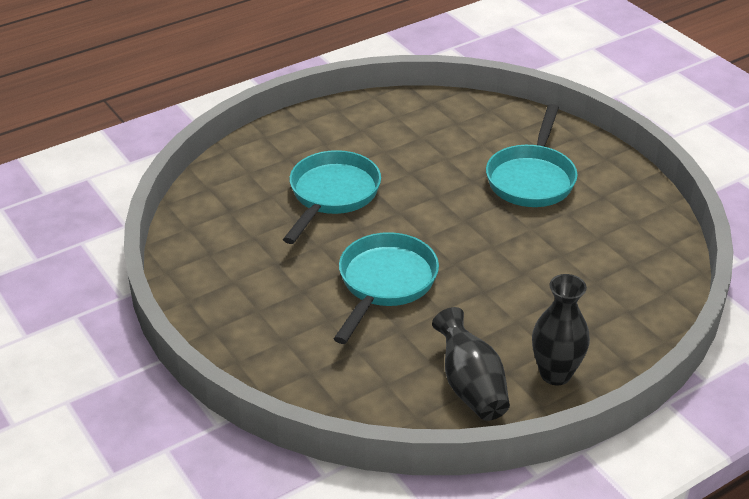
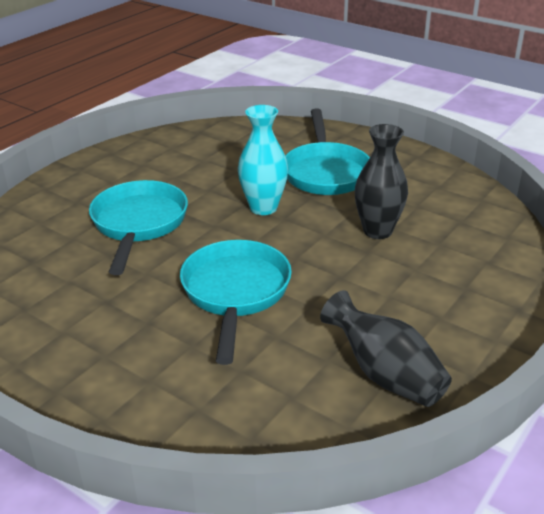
camera: 20 degrees left, 5 degrees down
(451, 204) = (263, 208): none -> turquoise vase
(555, 374) = (462, 338): black vase -> black vase (377, 231)

